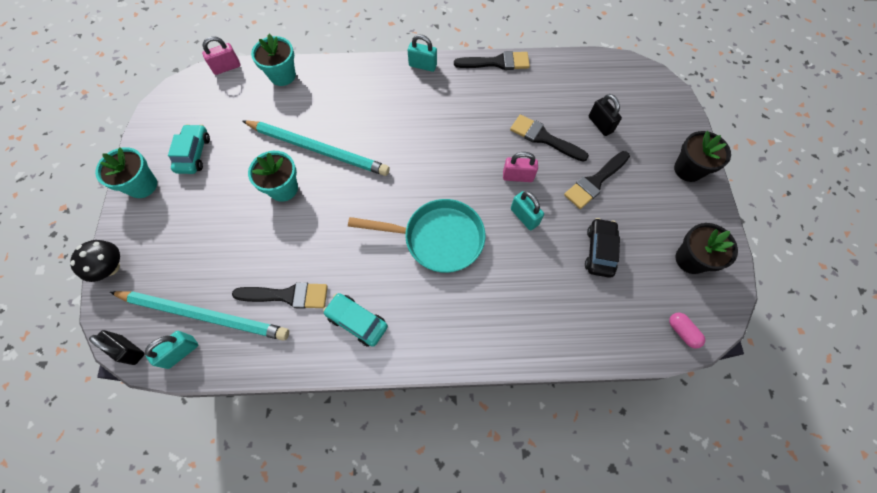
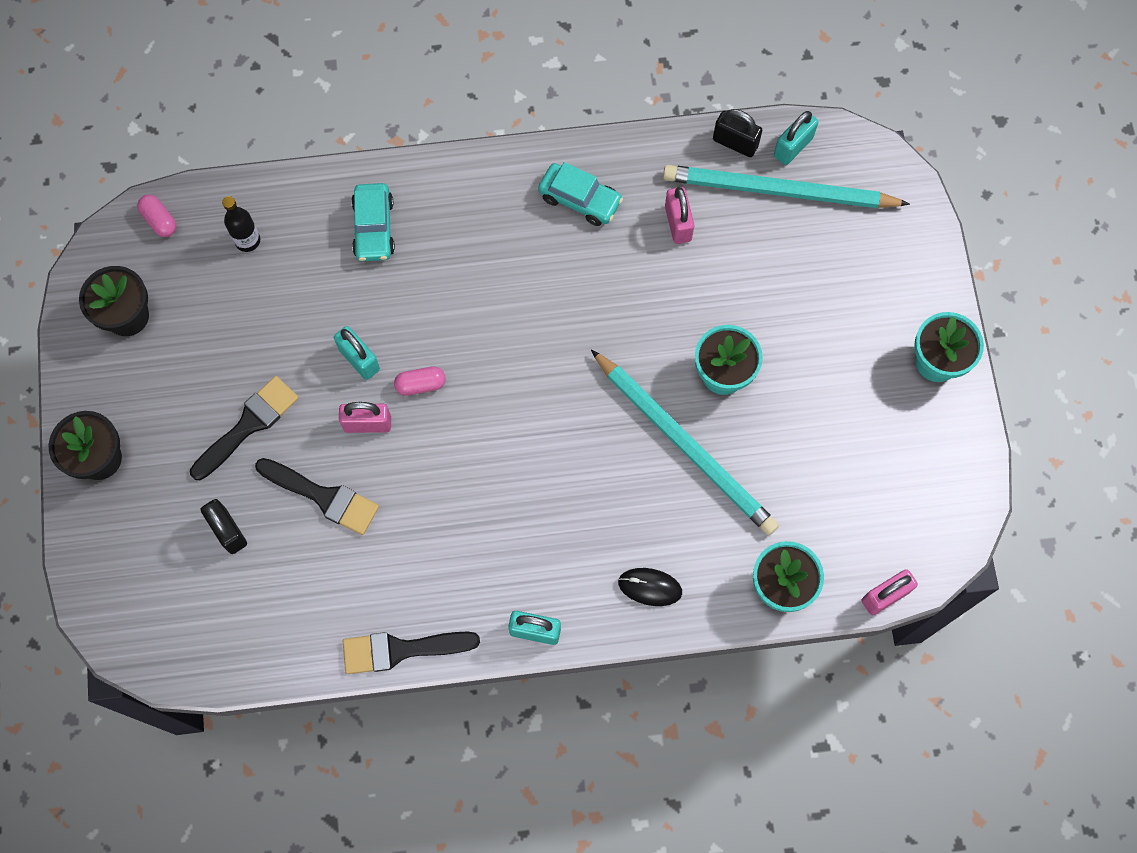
camera: 175 degrees right, 5 degrees up
(111, 267) = (928, 240): black mushroom -> none
(128, 350) = (858, 144): black padlock -> black padlock (735, 143)
(194, 154) = (879, 421): turquoise car -> turquoise car (374, 228)
(287, 295) = (678, 223): black brush -> pink padlock
(318, 149) = (685, 445): turquoise pencil -> turquoise pencil turned 150 degrees counterclockwise
(356, 80) = (650, 587): none -> black mouse
(437, 238) = (484, 316): turquoise pan -> none
(483, 197) = (420, 384): none -> pink capsule
(599, 251) = (254, 317): black car -> none
(611, 309) = (247, 240): none -> black bottle

